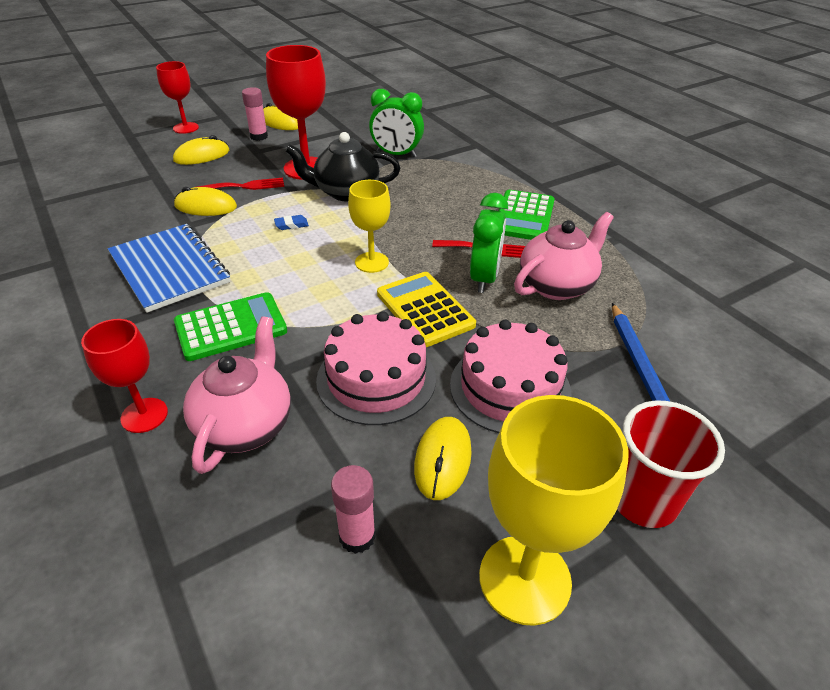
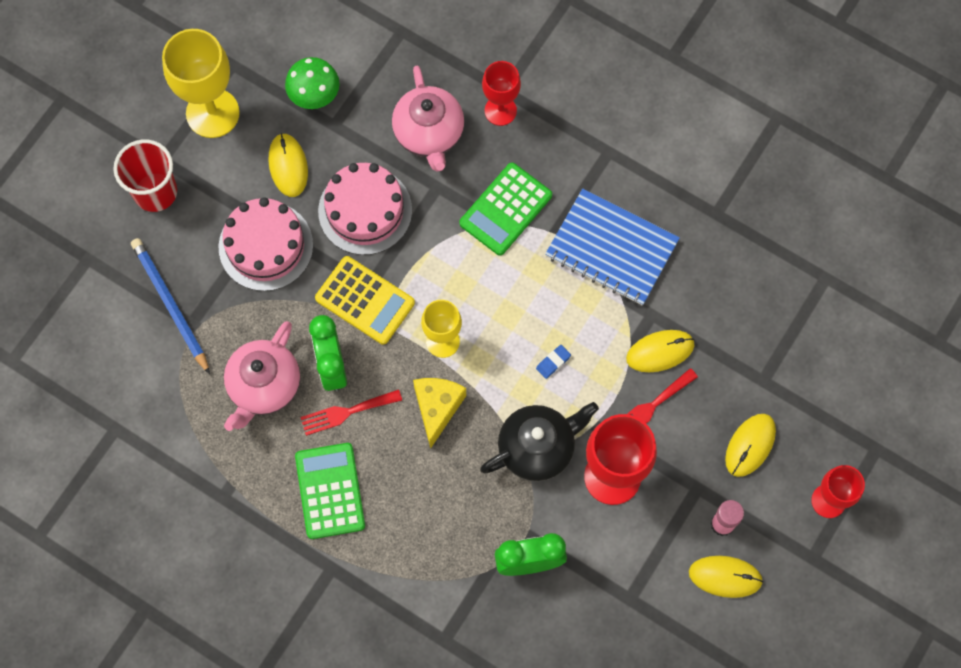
camera: 155 degrees right, 30 degrees up
(357, 536) = (314, 95): pink glue stick -> green mushroom
(407, 230) = (437, 408): none -> yellow cheese

